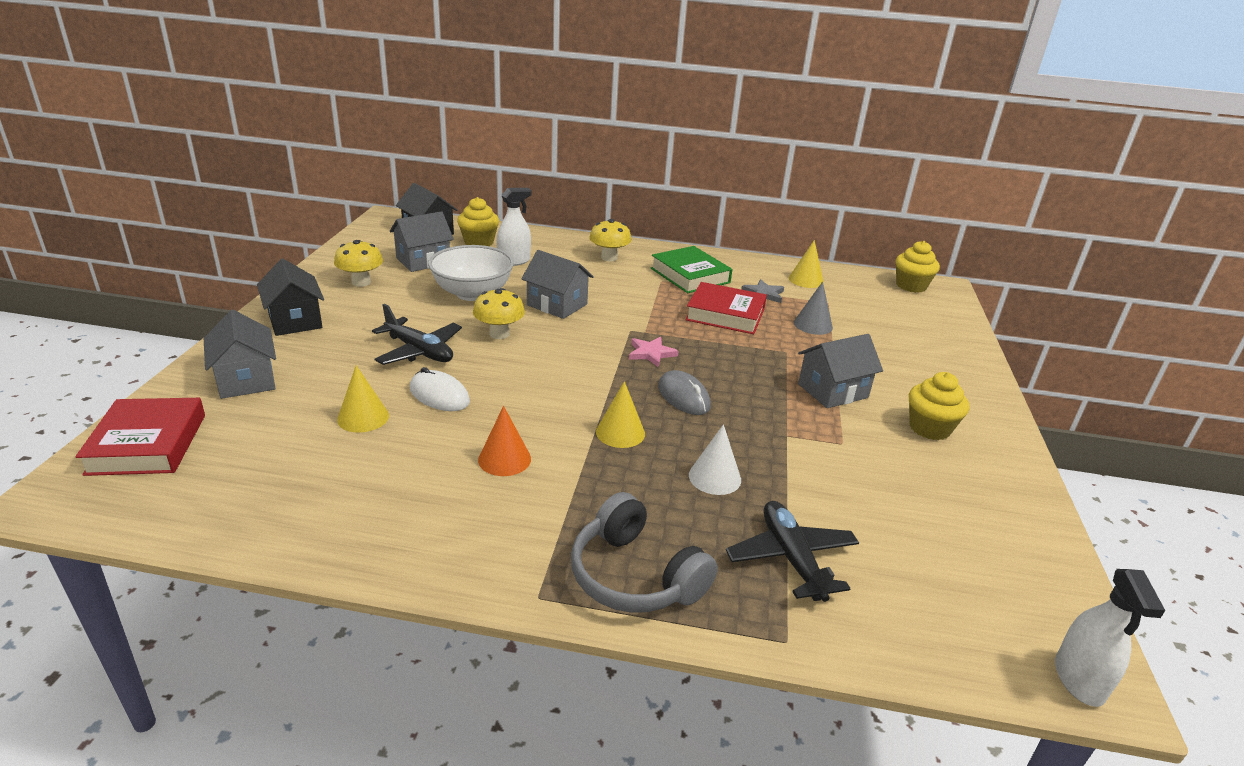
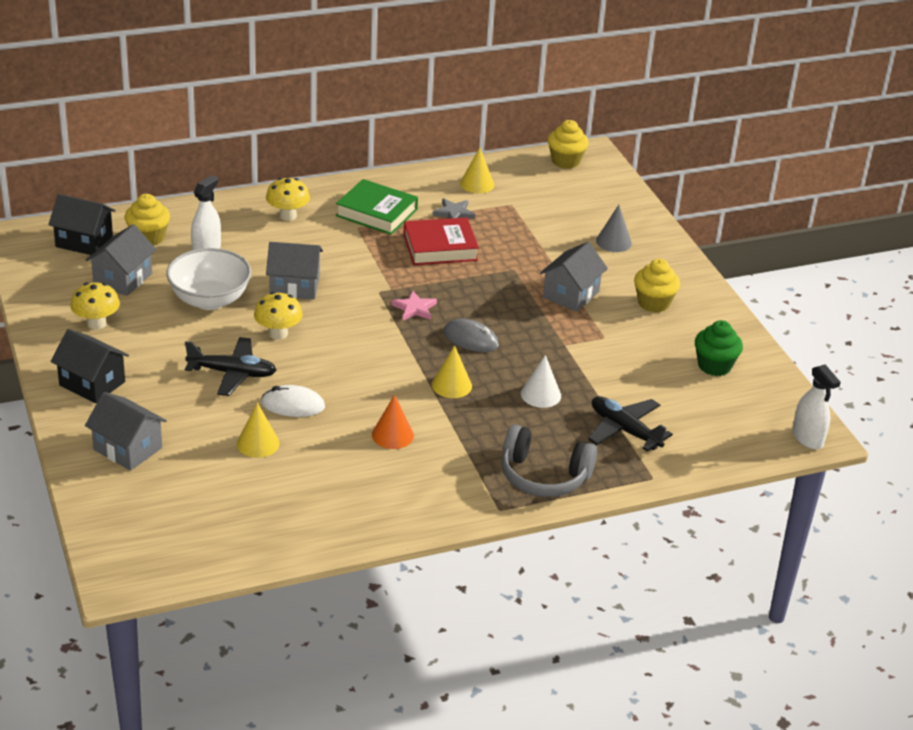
camera: 30 degrees left, 5 degrees up
(147, 444) = (127, 522): red book -> none
(813, 325) = (515, 234): grey cone -> grey cone (613, 242)
(972, 523) = (714, 366): none -> green cupcake

